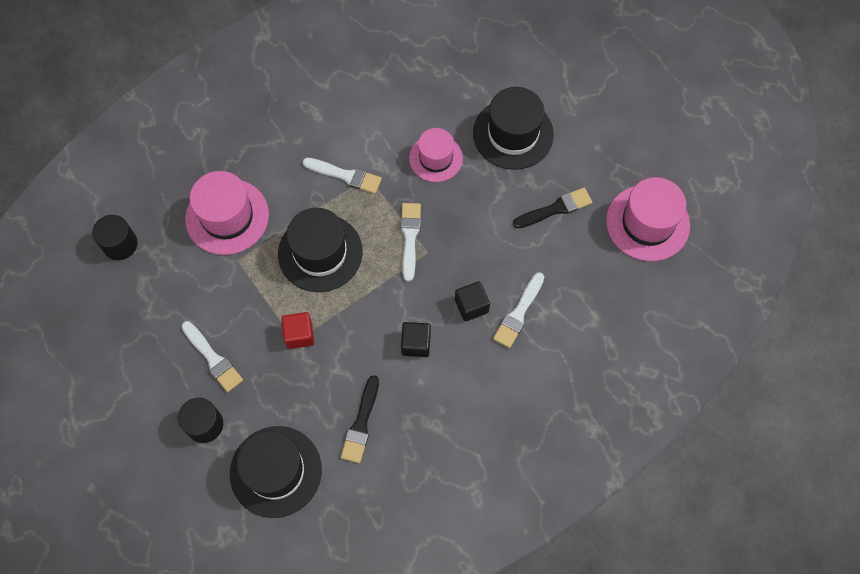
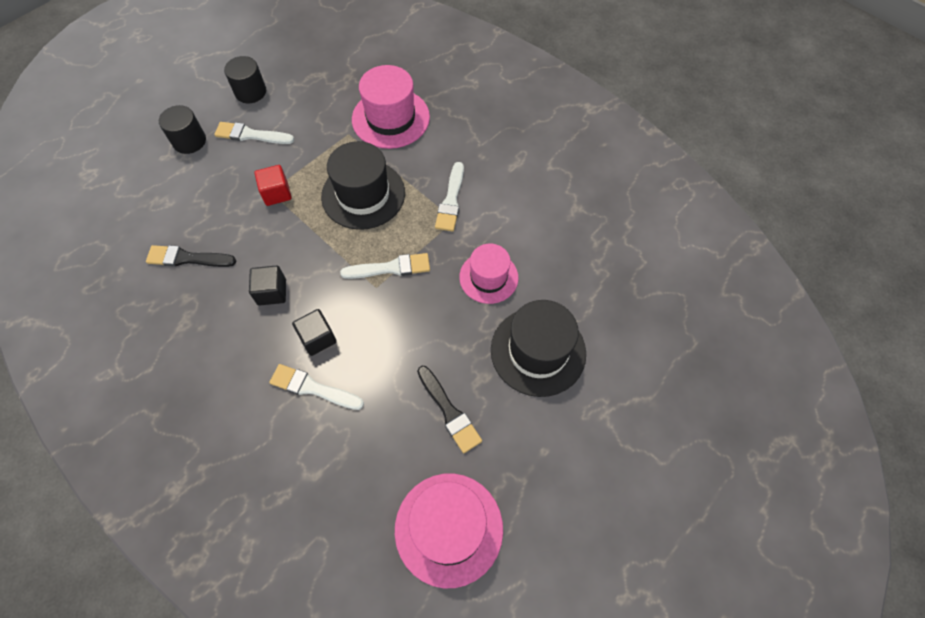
camera: 80 degrees right, 5 degrees down
(120, 244) = (353, 53): black cylinder -> black cylinder (250, 92)
(213, 358) = (251, 135): white brush -> white brush turned 60 degrees clockwise
(276, 471) = (143, 199): black hat -> none

